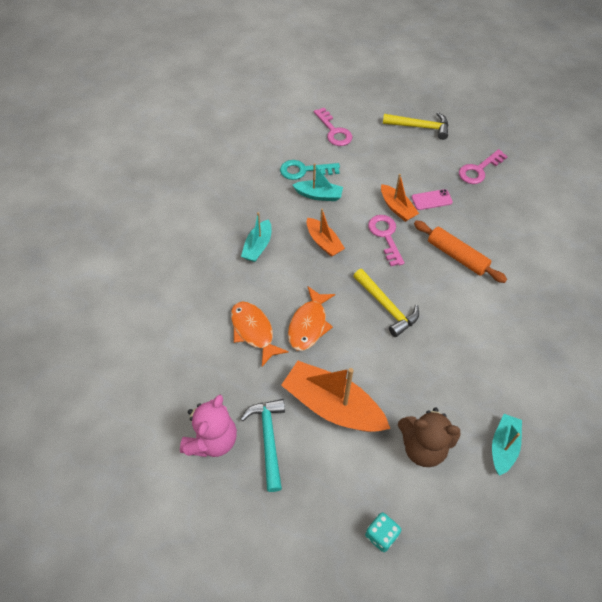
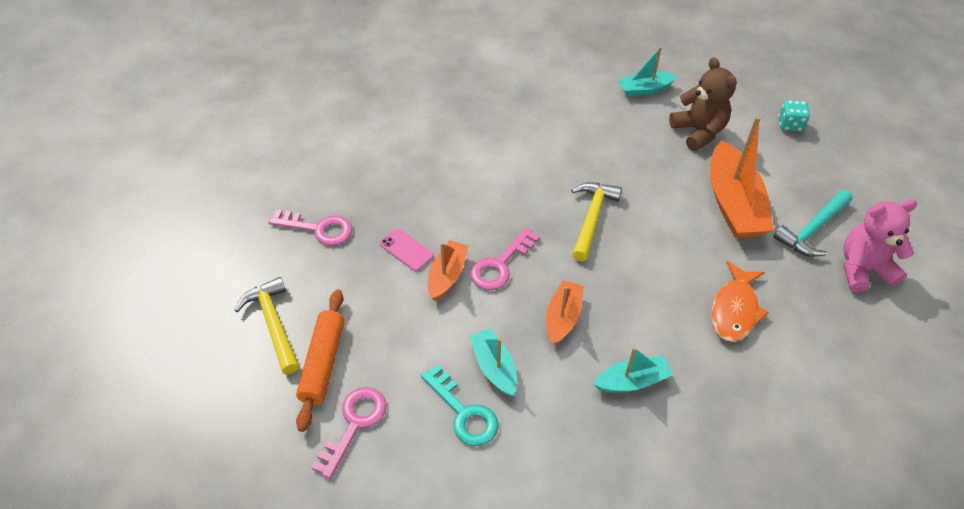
camera: 125 degrees left, 5 degrees down
(309, 324) = (677, 268): orange fish -> none
(457, 256) = (473, 193): orange rolling pin -> orange rolling pin (323, 363)

